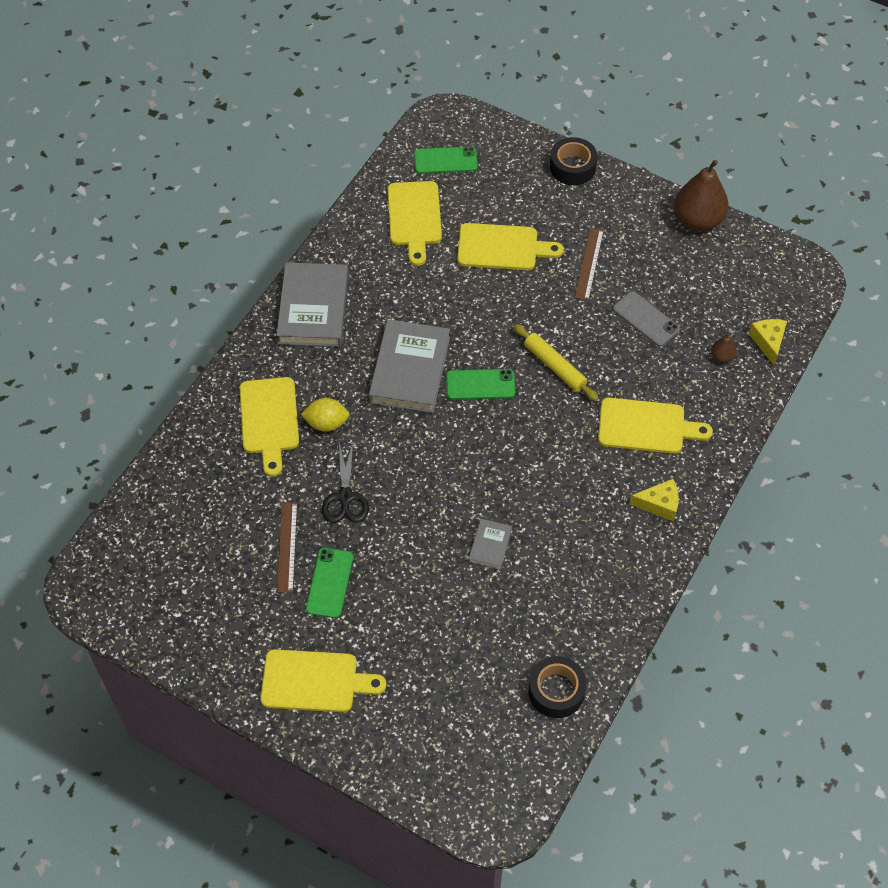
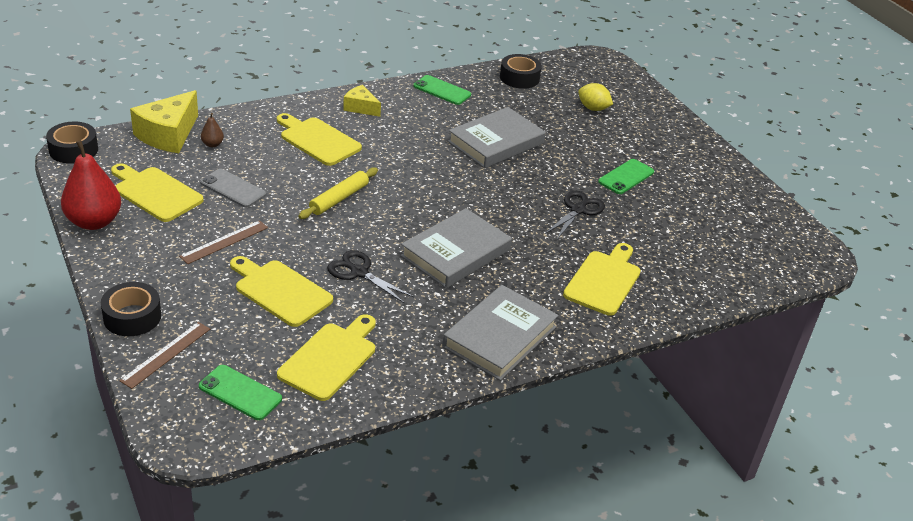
camera: 150 degrees left, 20 degrees down
(287, 546) = (644, 206): brown ruler -> brown ruler (166, 354)
(314, 681) = (671, 144): yellow cutting board -> yellow cutting board (155, 193)
(326, 423) = (556, 255): yellow lemon -> yellow lemon (593, 108)
(465, 301) = (359, 272): none -> black scissors
(480, 384) = (409, 217): green phone -> green phone (442, 90)
(490, 545) = (496, 142): grey book -> grey book, size x2.11
(555, 366) = (339, 199): yellow rolling pin -> yellow rolling pin turned 45 degrees clockwise
(646, 319) = (233, 188): grey phone -> grey phone turned 45 degrees counterclockwise
(698, 220) = (94, 222): brown pear -> red pear
(768, 342) = (168, 135): yellow cheese -> yellow cheese, size x1.77
(810, 274) = (73, 150): none -> black tape

